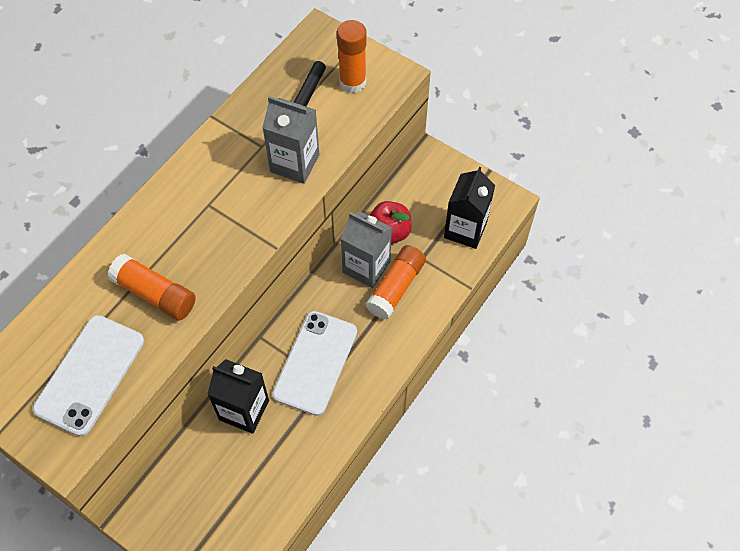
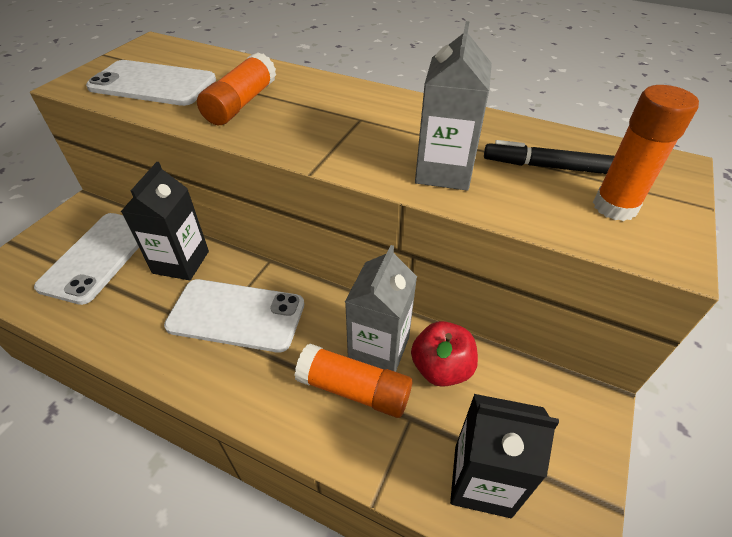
camera: 80 degrees right, 15 degrees down
(218, 485) = (99, 256): none -> white phone

